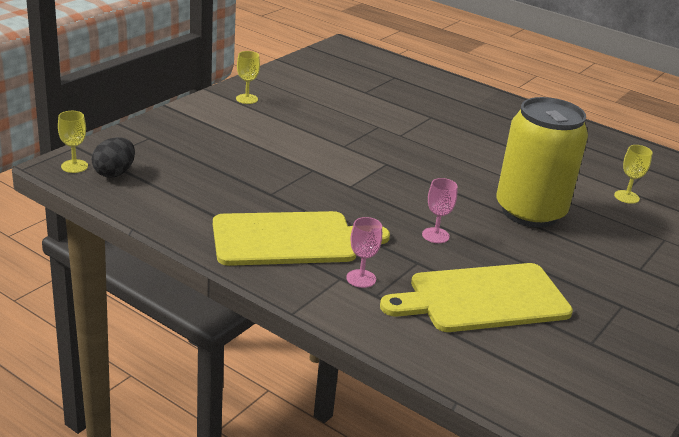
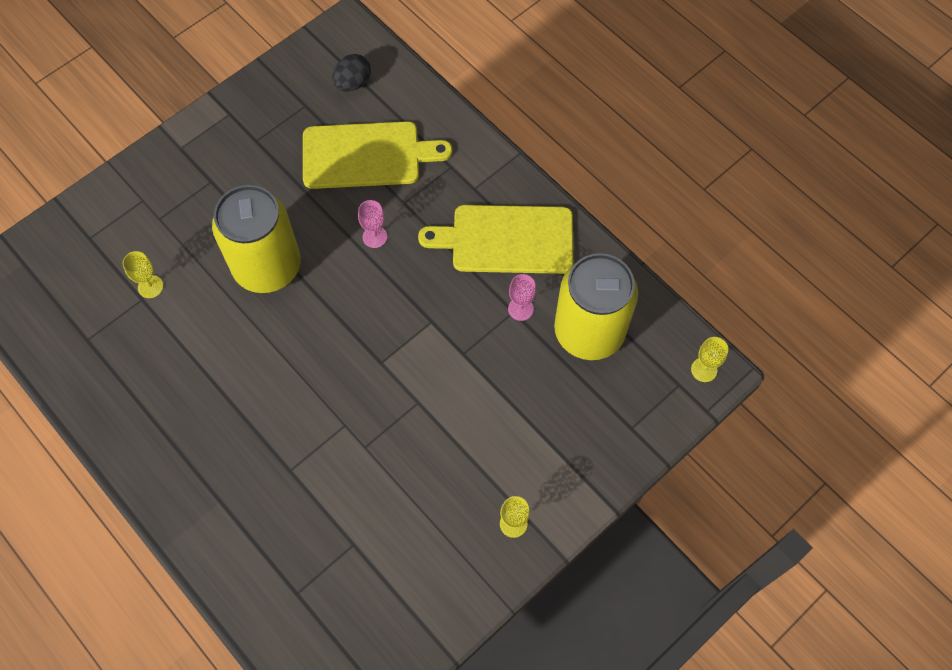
camera: 165 degrees left, 35 degrees up
(114, 173) = (664, 355): black egg -> black egg (353, 83)
(191, 184) = (589, 331): none -> yellow can
(361, 278) = (458, 185): pink goblet -> pink goblet (520, 309)

